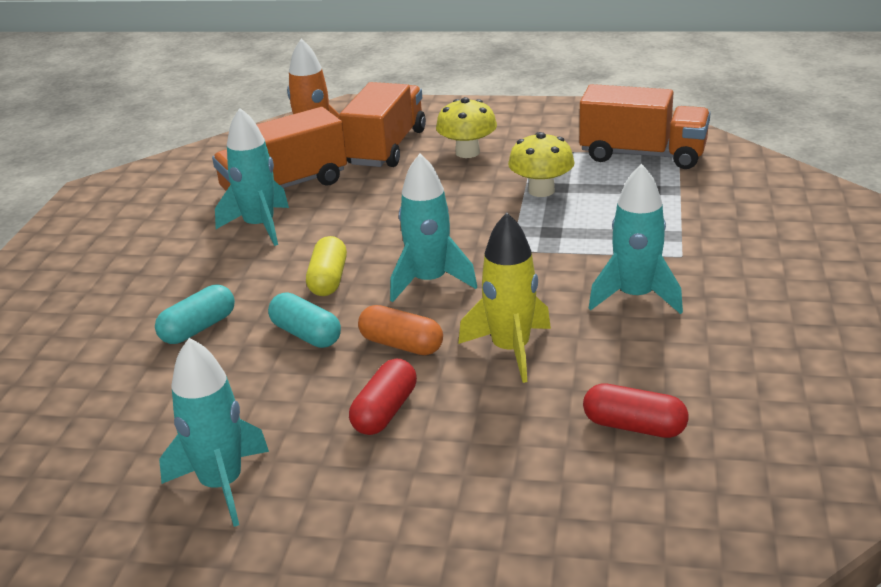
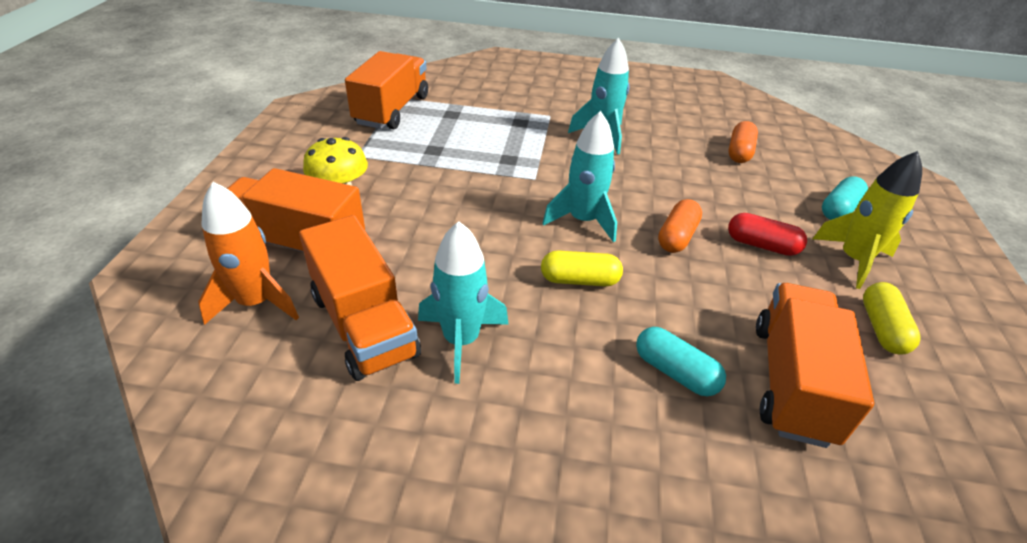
camera: 95 degrees left, 10 degrees up
(167, 397) = (791, 382): none -> orange truck
(222, 485) = (882, 328): turquoise rocket -> yellow capsule
(306, 334) = (672, 291): turquoise capsule -> turquoise capsule (839, 209)
(511, 350) = (673, 188): yellow rocket -> yellow rocket (853, 260)
(541, 190) = (437, 158): yellow mushroom -> none
(634, 426) = (739, 152): red capsule -> orange capsule

